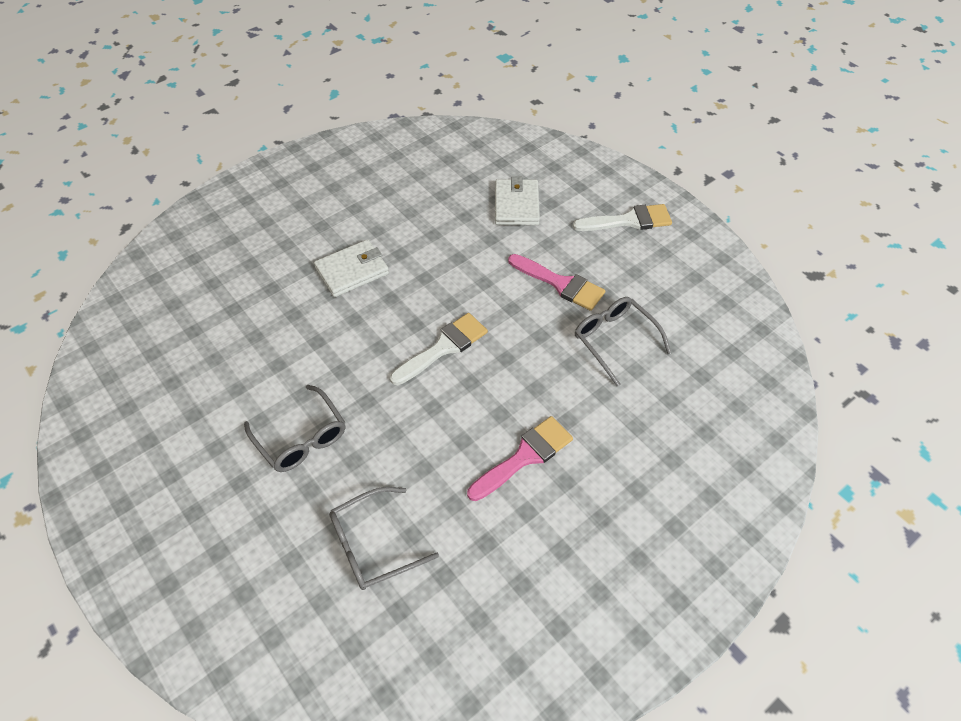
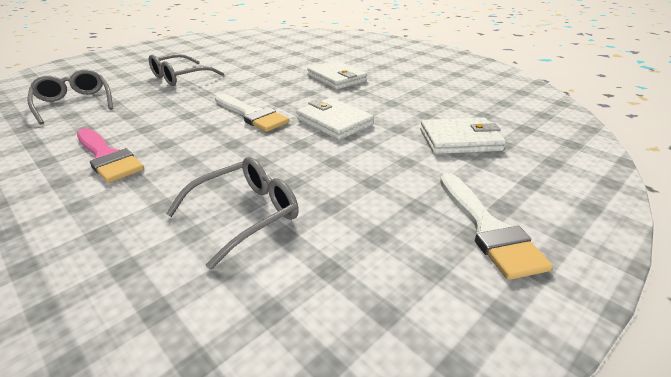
camera: 85 degrees right, 20 degrees down
(471, 281) = (334, 122): none -> white wallet
(560, 284) = (340, 172): pink brush -> none

